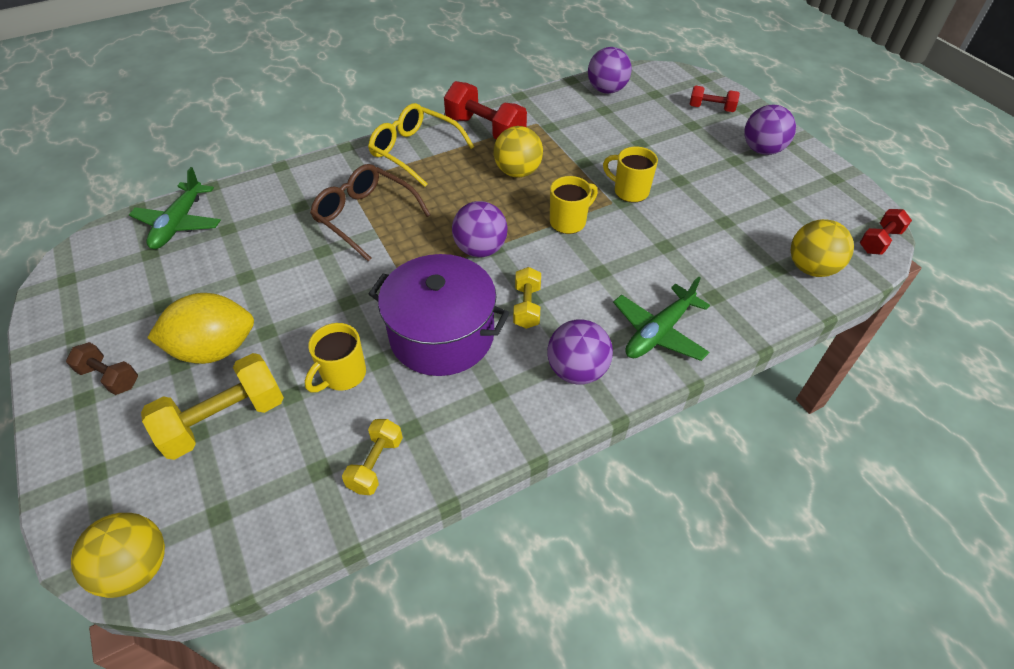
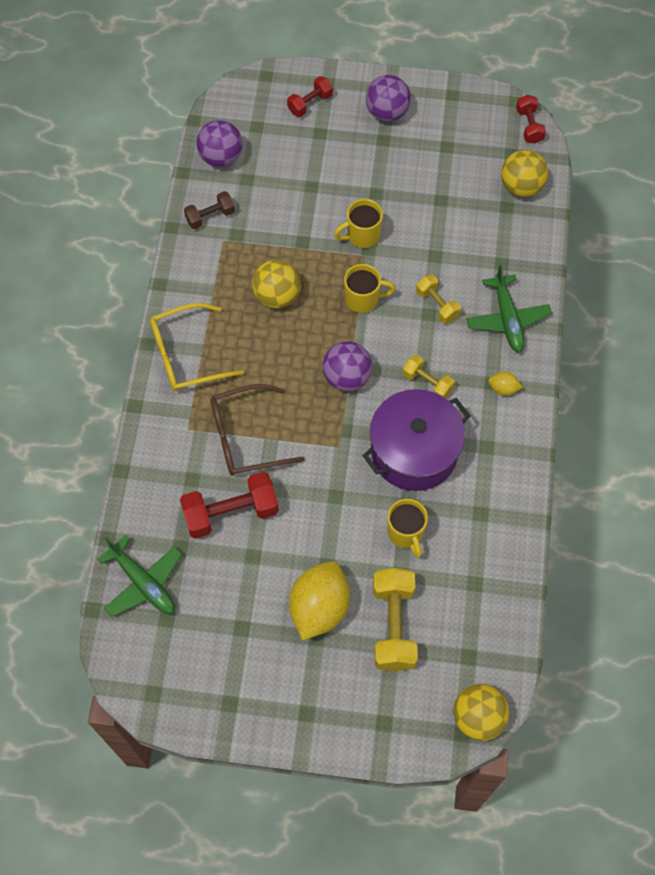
camera: 55 degrees left, 15 degrees up
(110, 377) = (297, 689): brown dumbbell -> brown dumbbell (210, 216)
(376, 464) = (494, 548): yellow dumbbell -> yellow dumbbell (437, 305)
(485, 129) = (200, 284): red dumbbell -> red dumbbell (231, 512)
(569, 222) = (363, 299): yellow mug -> yellow mug turned 90 degrees clockwise
(577, 370) = (503, 388): purple ball -> yellow lemon

